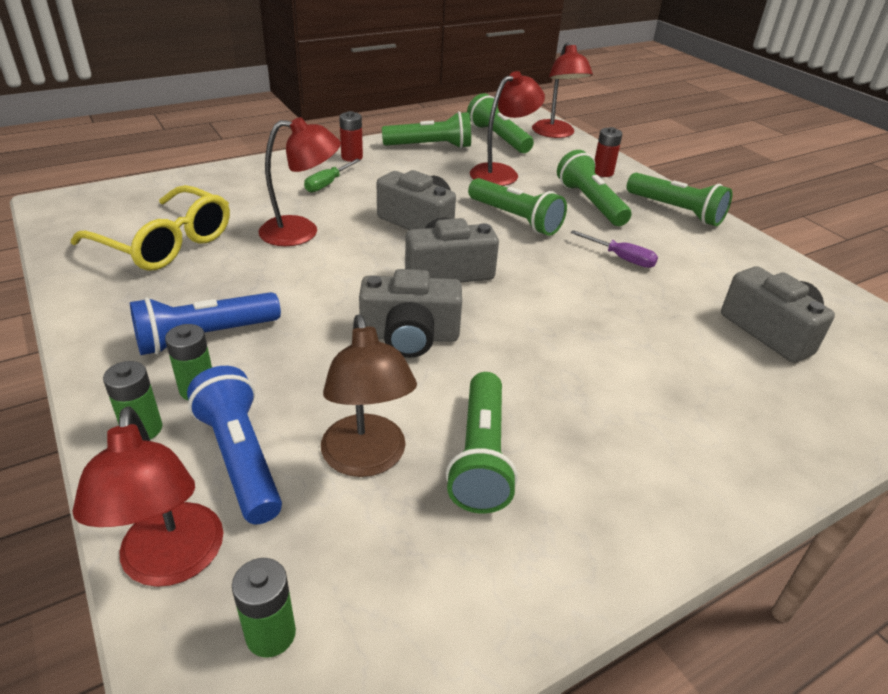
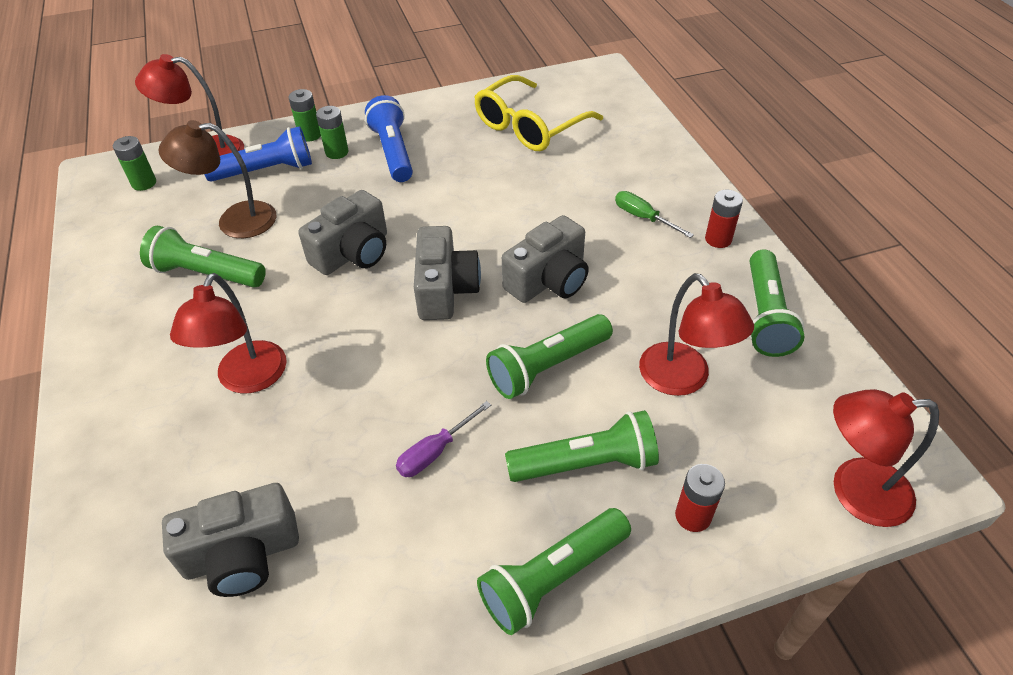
camera: 105 degrees right, 10 degrees up
(301, 232) = (538, 198): red lamp -> red lamp (247, 379)
(410, 336) = (353, 253): grey camera -> grey camera turned 150 degrees counterclockwise
(498, 138) = (815, 401): green flashlight -> none

